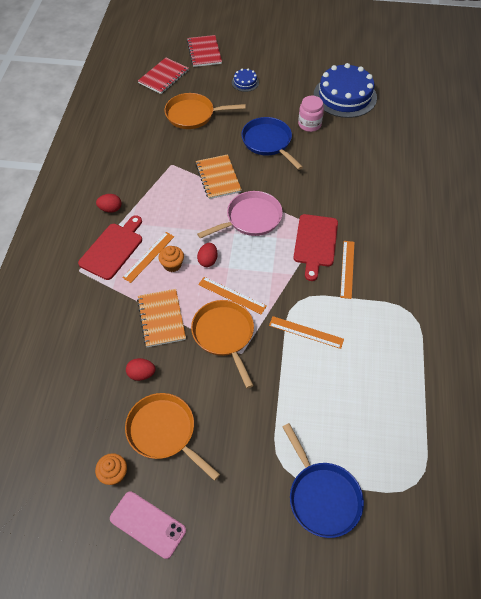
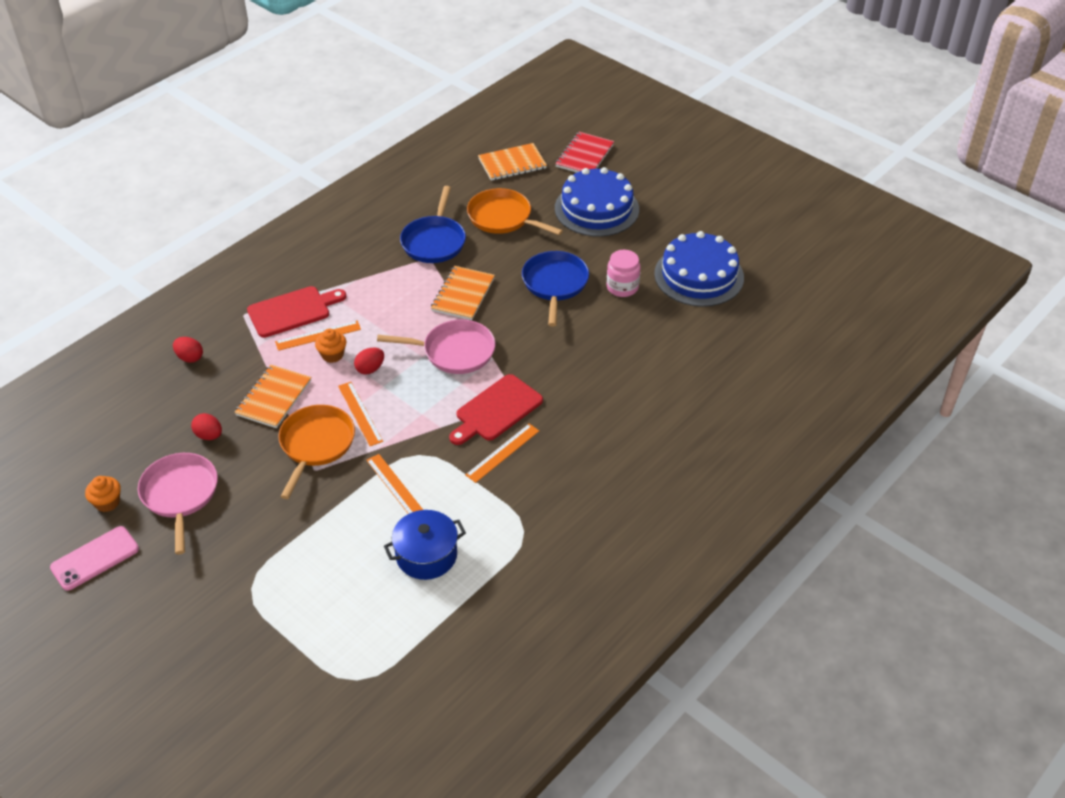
camera: 35 degrees right, 10 degrees down
(110, 209) = (327, 272): red egg -> red egg (190, 357)
(147, 524) = (95, 558): pink phone -> pink phone turned 75 degrees clockwise
(163, 77) = (512, 163): red notebook -> orange notebook
(164, 432) = (180, 495): orange pan -> pink pan
(245, 82) = (596, 209): blue cake -> blue cake, size x2.25
(322, 496) = (259, 633): blue pan -> blue pan (434, 241)
(371, 367) = (426, 555): none -> blue pot

